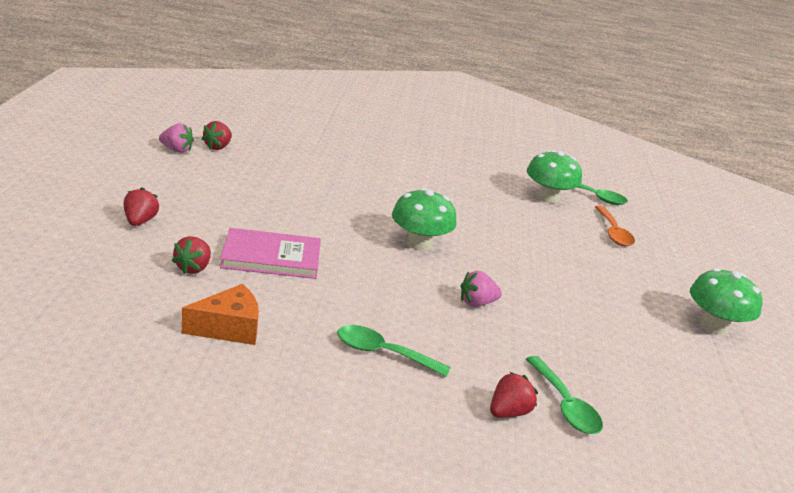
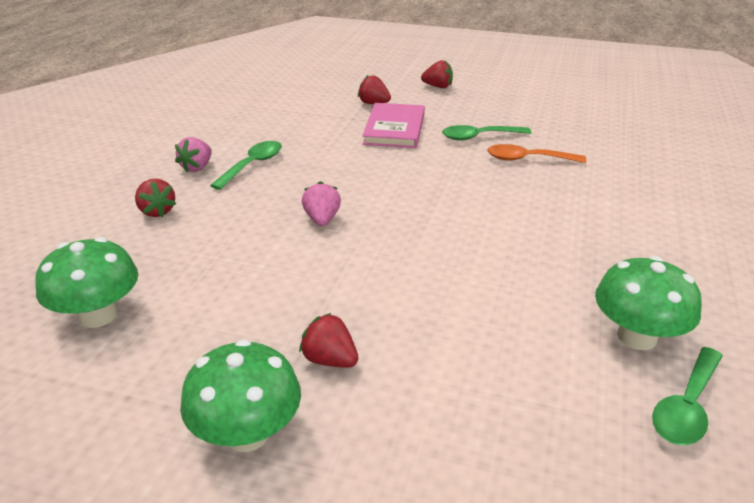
camera: 105 degrees right, 5 degrees up
(177, 150) = (578, 94): pink strawberry -> pink strawberry (197, 167)
(218, 147) = (601, 109): red strawberry -> red strawberry (330, 360)
(229, 328) = (296, 114): orange cheese -> none
(419, 243) = (439, 199): green mushroom -> green mushroom (98, 315)
(565, 405) = (150, 243): green spoon -> green spoon (479, 137)
(613, 233) = (537, 394): orange spoon -> orange spoon (527, 159)

